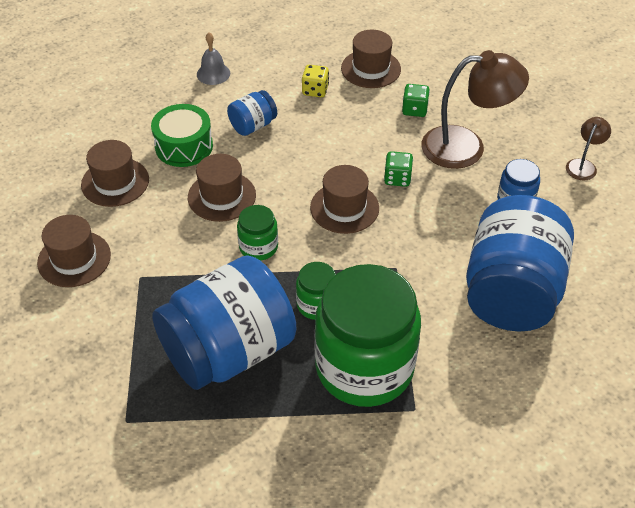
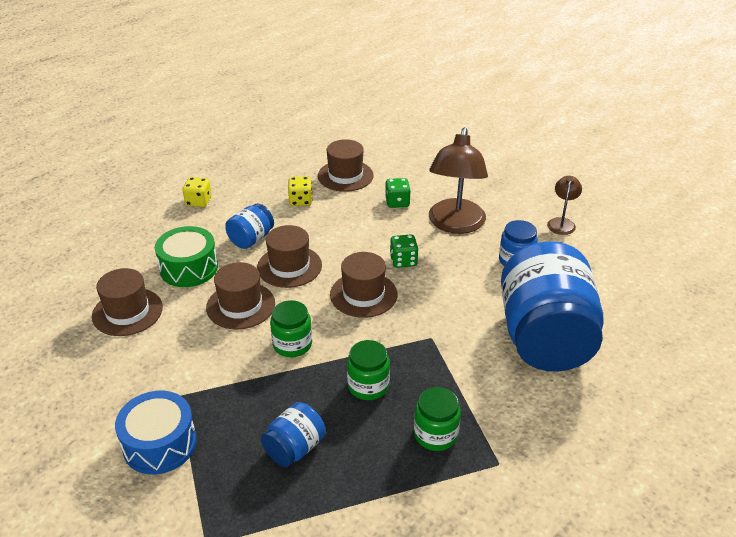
camera: 15 degrees left, 10 degrees down
(74, 259) = (103, 392): brown hat -> brown hat (289, 266)
(110, 320) = (160, 444): none -> blue drum
(213, 74) = (198, 201): grey bell -> yellow dice
(229, 351) = (294, 448): blue jar -> blue jar, size x0.44
(364, 367) = (435, 434): green jar -> green jar, size x0.44
(466, 147) = (455, 224): brown lamp -> brown lamp turned 120 degrees clockwise

